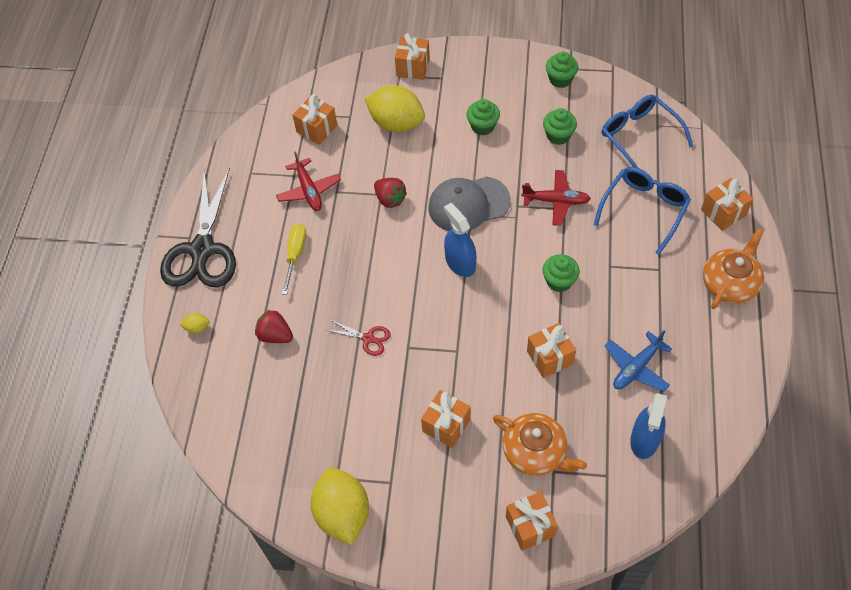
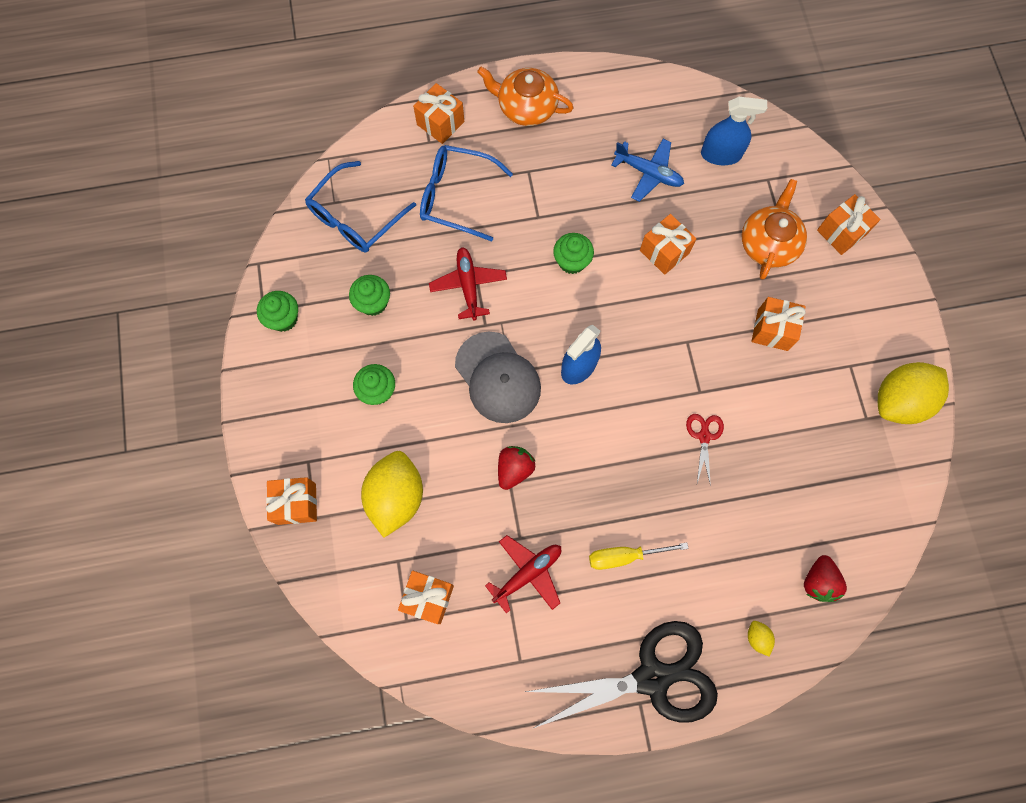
camera: 110 degrees left, 15 degrees up
(275, 335) = (735, 540): red strawberry -> red strawberry (818, 581)

